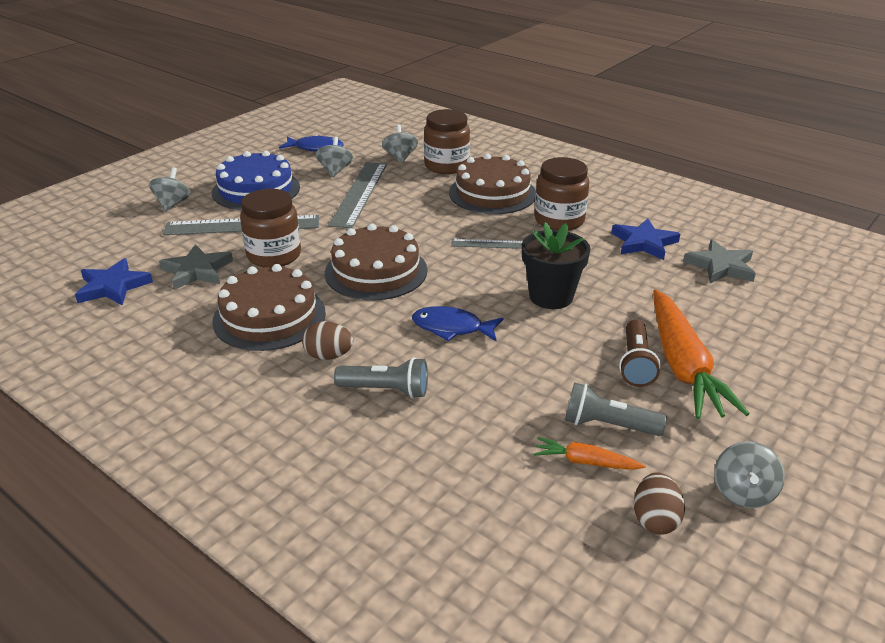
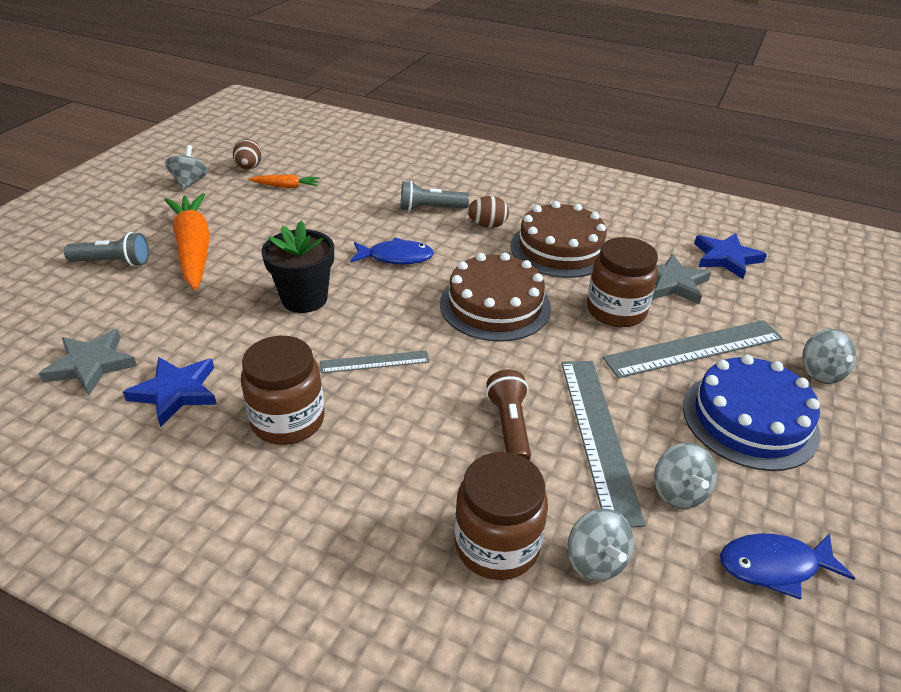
camera: 165 degrees right, 5 degrees up
(492, 193) = (395, 470): brown cake -> none
(608, 425) = (267, 205): grey flashlight -> grey flashlight (113, 262)
(635, 364) = (234, 246): brown flashlight -> brown flashlight (509, 427)

